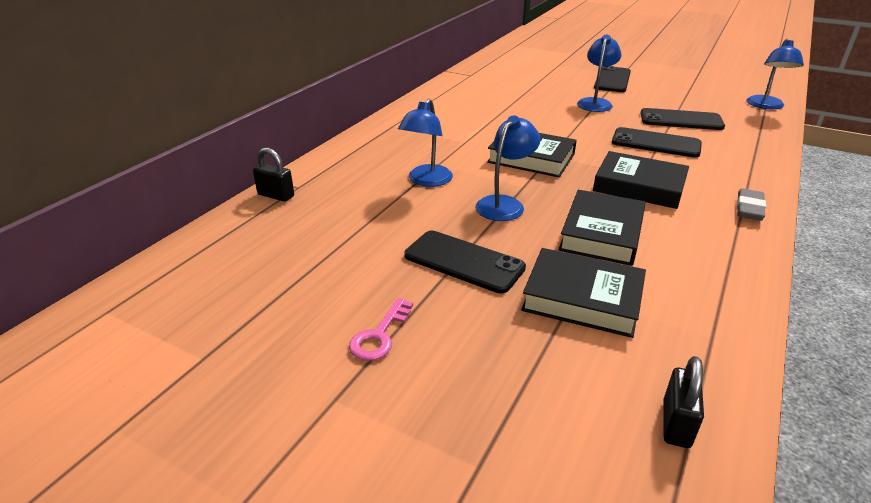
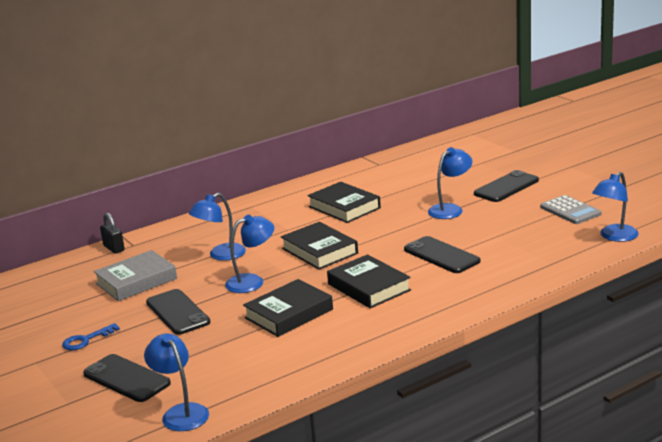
camera: 30 degrees right, 10 degrees down
(356, 231) = (136, 281): none -> grey book
(379, 335) = (86, 340): pink key -> blue key
(582, 299) = (219, 347): black book -> black book (344, 207)
(676, 423) = (181, 412): black padlock -> blue lamp
(681, 120) = (502, 238): black phone -> black phone (126, 378)
(695, 91) = (570, 211): none -> grey calculator
(749, 208) = (426, 319): grey eraser -> none

